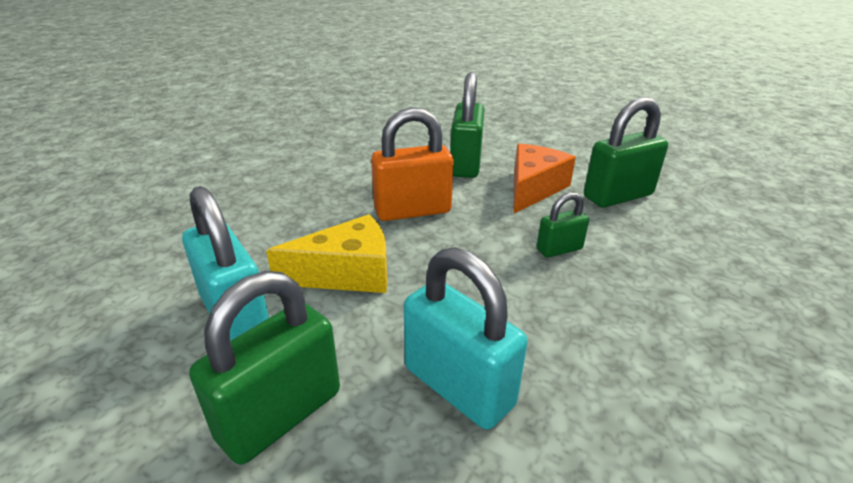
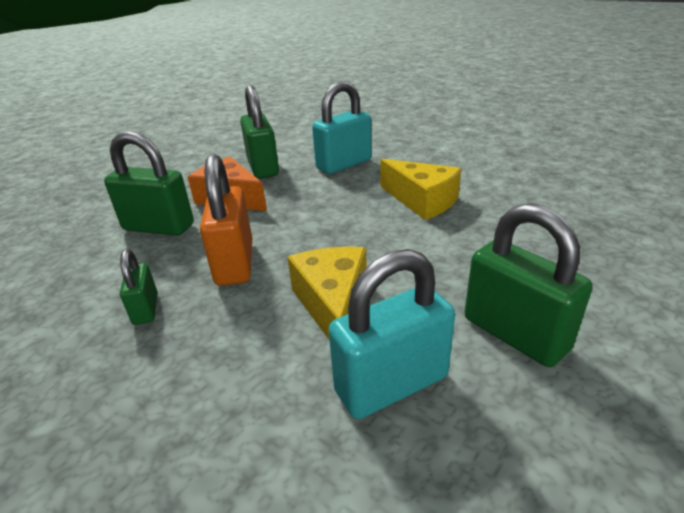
camera: 80 degrees left, 0 degrees up
(458, 386) = (470, 250): turquoise padlock -> turquoise padlock (344, 164)
(559, 249) = (325, 198): green padlock -> green padlock (146, 309)
(588, 338) = (422, 201): none -> yellow cheese

